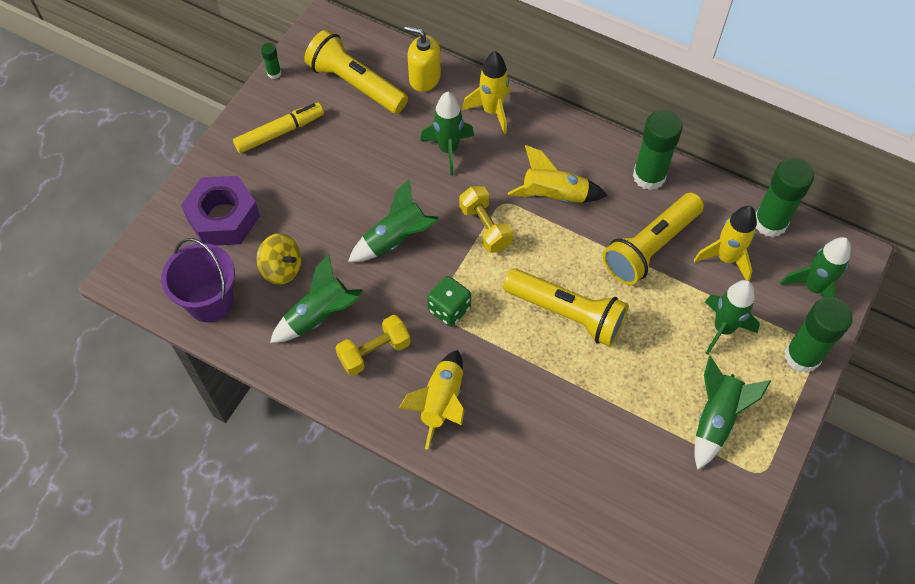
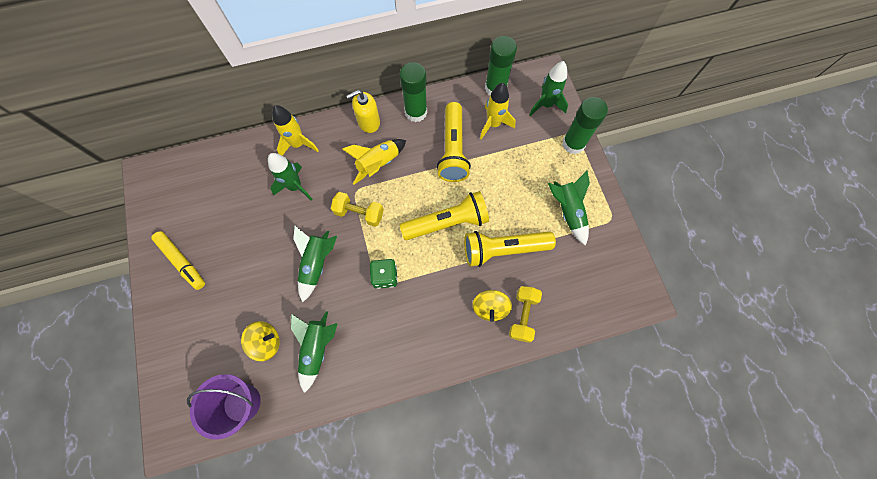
camera: 45 degrees left, 10 degrees up
(223, 218) = (198, 344): purple nut -> none
(274, 73) = (141, 228): green glue stick -> none
(280, 132) = (182, 261): yellow marker -> yellow marker turned 120 degrees clockwise
(355, 84) = (201, 193): yellow flashlight -> yellow flashlight (503, 249)
(374, 352) = (369, 339): yellow dumbbell -> yellow dumbbell (523, 315)
(424, 78) = (240, 156): yellow soap dispenser -> yellow soap dispenser (368, 122)
(441, 402) = (432, 332): yellow rocket -> none
(524, 434) = (490, 308): none -> yellow spinning top
(723, 329) = (527, 162): green rocket -> none

